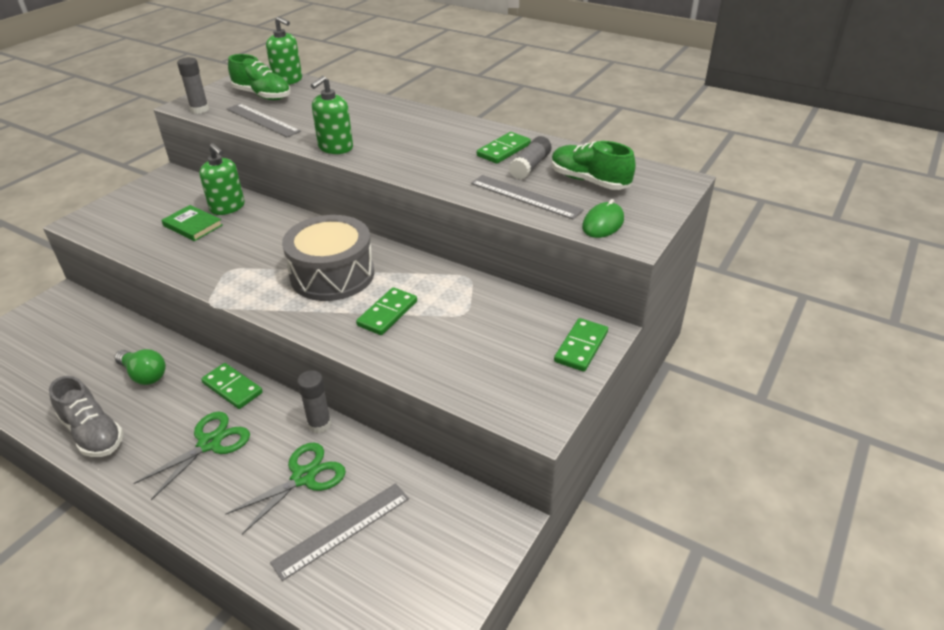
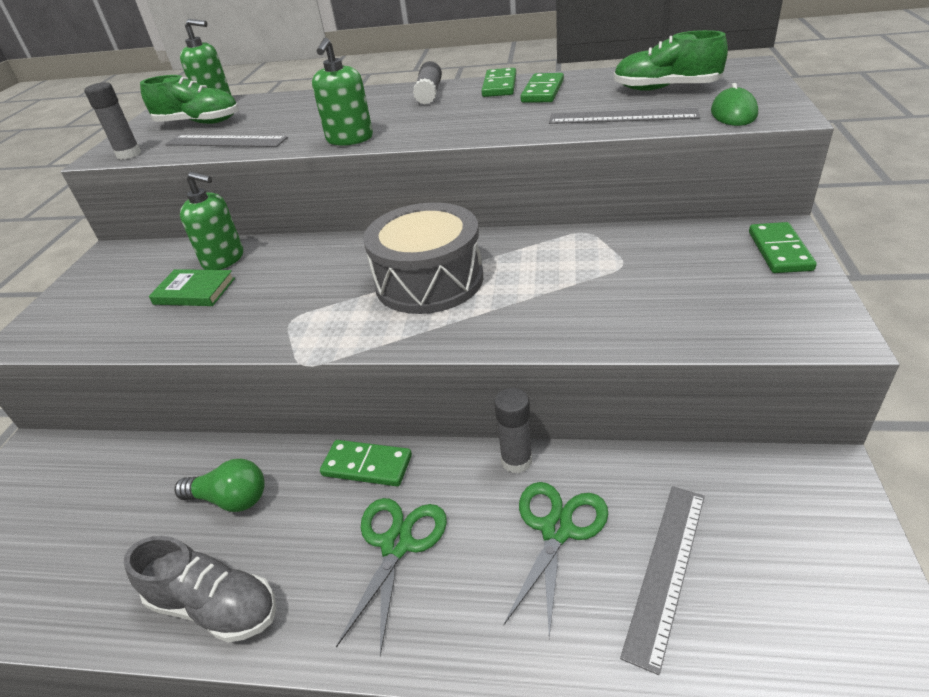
camera: 20 degrees left, 0 degrees up
(387, 313) = (538, 294): green domino -> green domino (499, 86)
(530, 166) = (589, 95): grey glue stick -> grey glue stick (429, 93)

